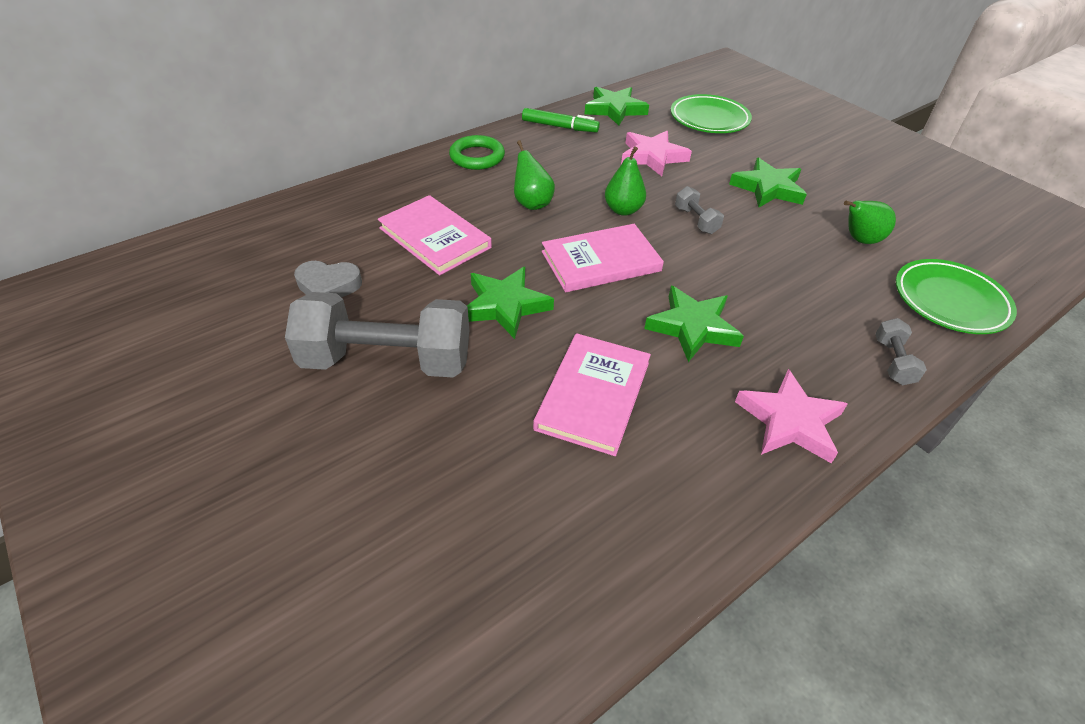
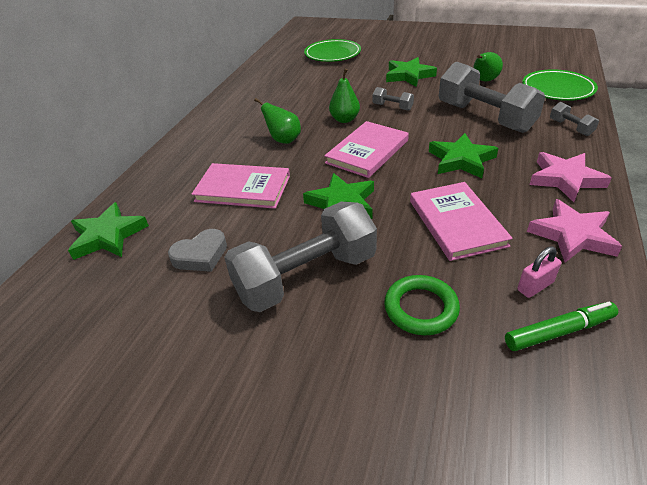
camera: 30 degrees left, 5 degrees down
(477, 157) = (211, 130): green ring -> green ring (421, 308)
(559, 127) = (246, 92): green marker -> green marker (559, 331)
(585, 514) = (535, 286): none -> pink padlock
(615, 109) = (270, 70): green star -> green star (108, 236)
(652, 157) = (325, 85): pink star -> pink star (572, 235)
(793, 289) = (484, 117): none -> grey dumbbell

